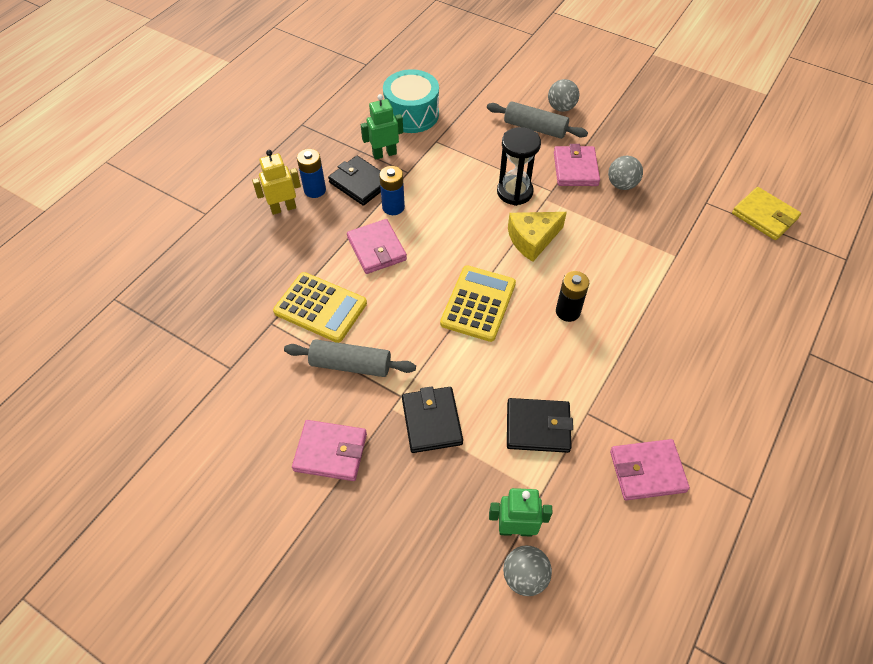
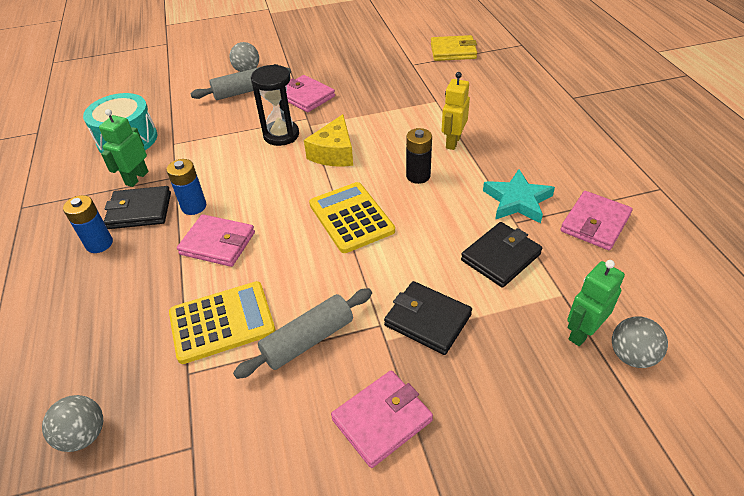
camera: 45 degrees left, 10 degrees down
(283, 208) = (82, 278): yellow robot -> yellow robot (453, 142)
(613, 398) = (517, 201): none -> turquoise star
(621, 185) = (349, 86): grey ball -> grey ball (84, 435)

